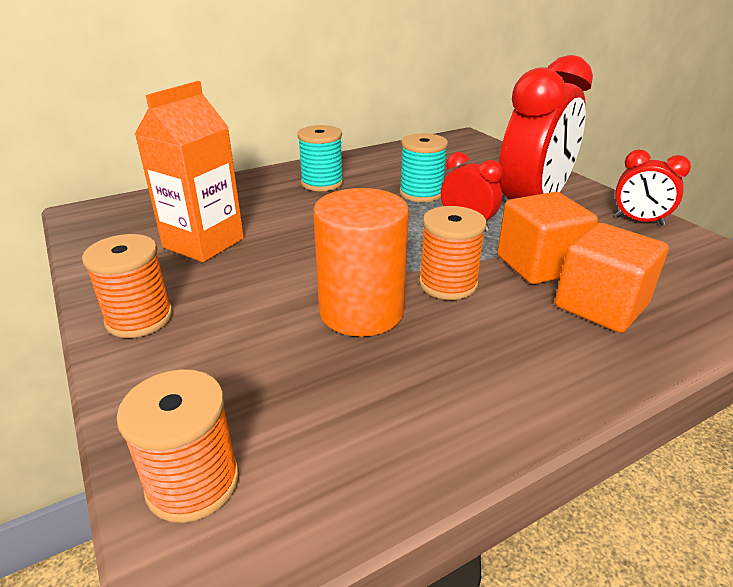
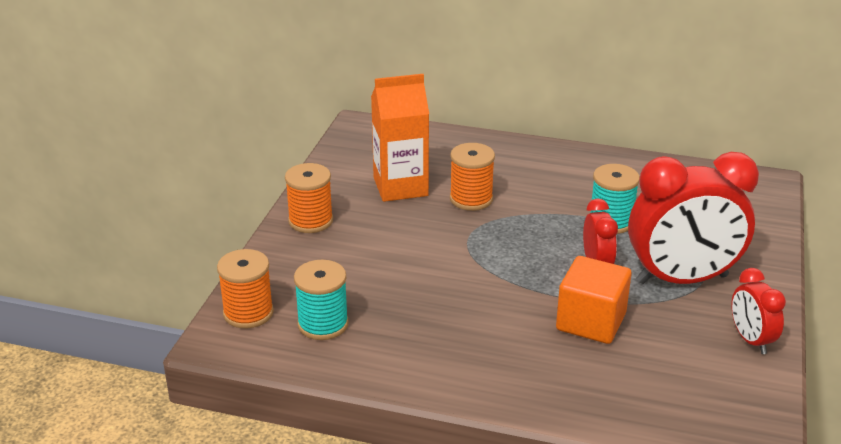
camera: 45 degrees right, 0 degrees up
(322, 183) = (548, 173): turquoise spool -> turquoise spool (323, 324)
(361, 311) = (426, 283): orange cylinder -> none
(448, 284) = (505, 298): orange spool -> orange spool (471, 199)
(600, 305) = (577, 368): orange cube -> none

